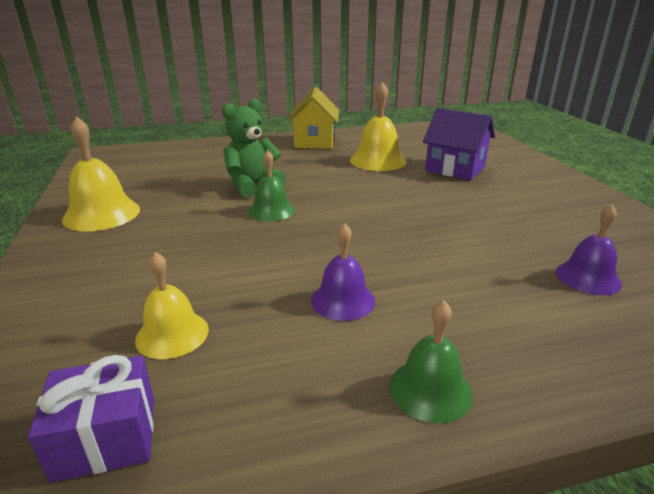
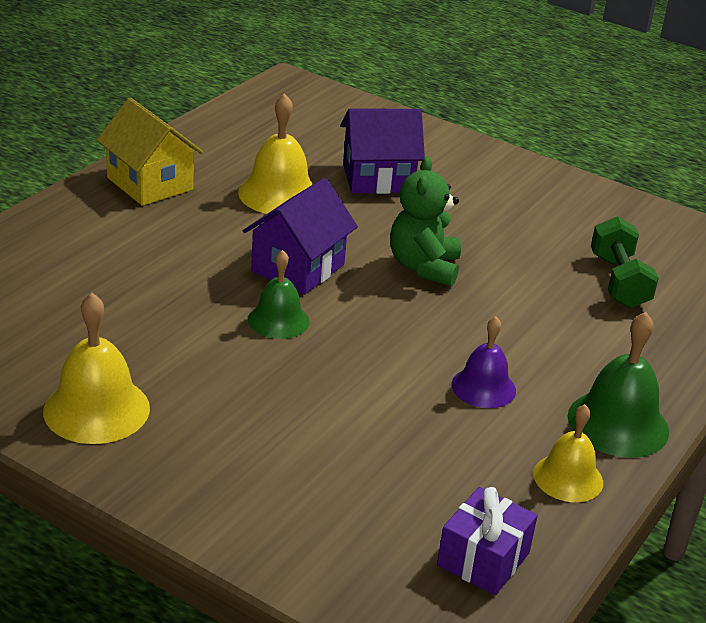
camera: 45 degrees left, 5 degrees up
(172, 334) = (406, 480): yellow bell -> yellow bell (568, 478)
(252, 186) = (198, 293): green teddy bear -> green teddy bear (424, 267)
(329, 192) = (298, 268): none -> purple house
(430, 389) = (618, 423): green bell -> green bell, size x1.53
(588, 277) = (619, 281): purple bell -> green dumbbell

